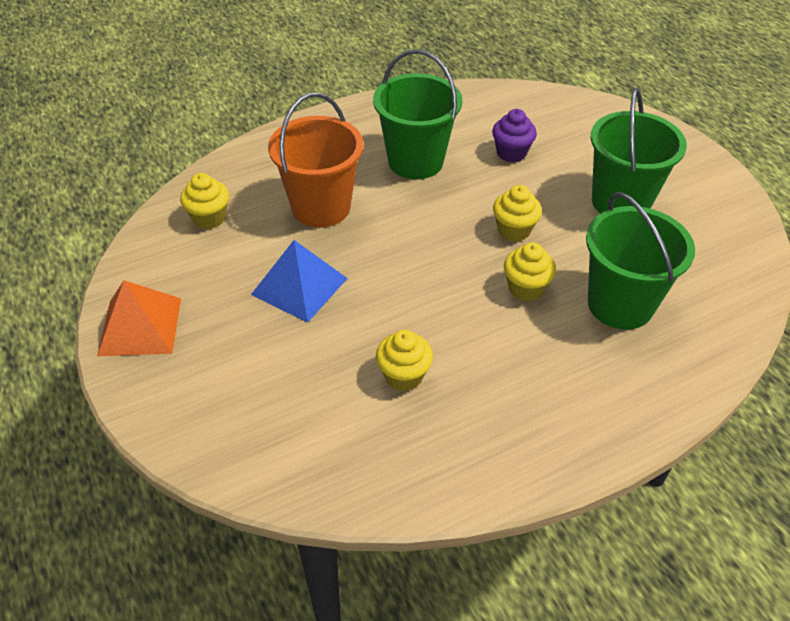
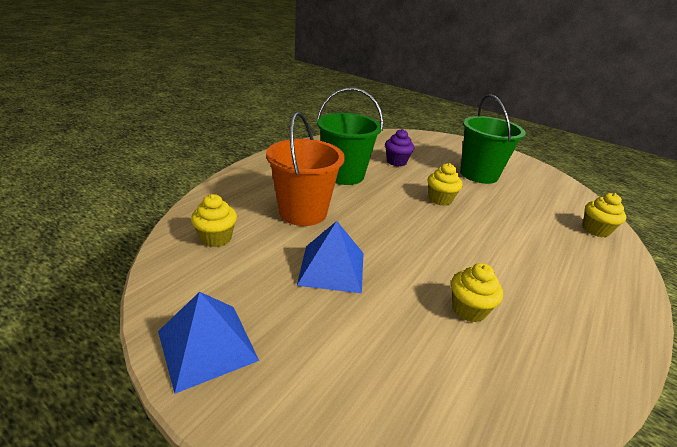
camera: 30 degrees left, 15 degrees down
(140, 326) = (207, 345): orange pyramid -> blue pyramid
(525, 288) = (481, 229): yellow cupcake -> yellow cupcake (595, 230)
(620, 304) = (539, 224): green bucket -> none

